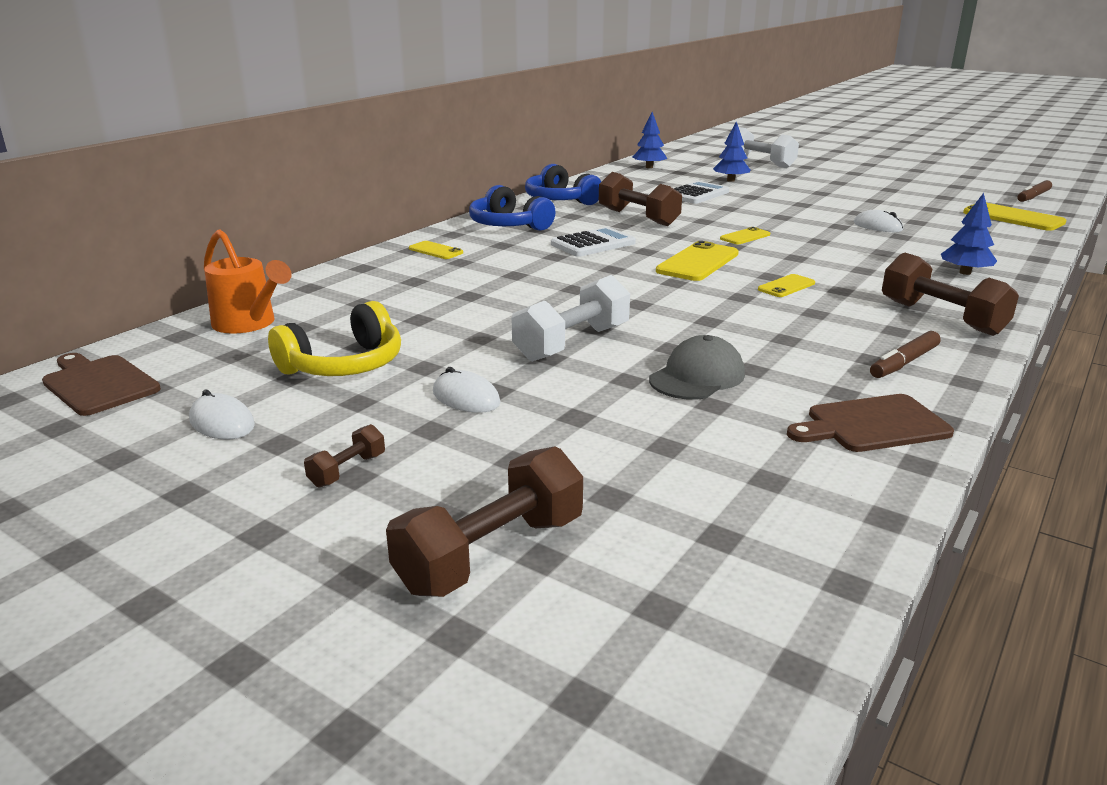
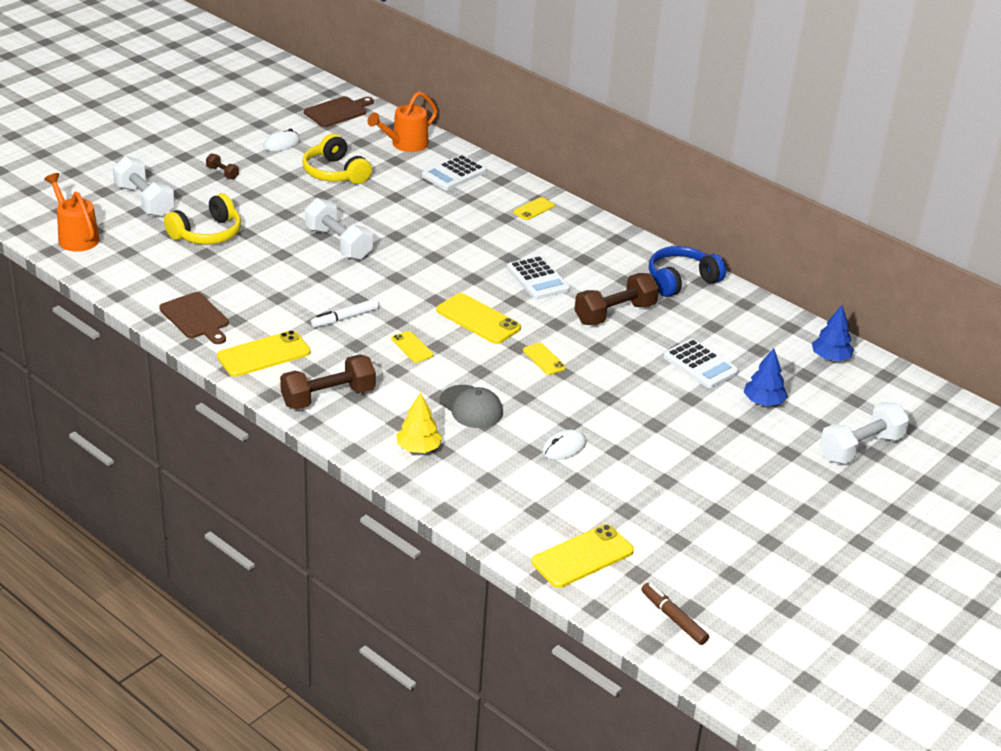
camera: 95 degrees right, 10 degrees up
(346, 291) = (454, 174): none -> white calculator
(466, 398) = (280, 205): white mouse -> none
(491, 554) = (144, 201): brown dumbbell -> white dumbbell
(508, 225) = (598, 245): blue headphones -> none
(597, 453) = (207, 234): none -> yellow headphones
(697, 377) = (275, 277): grey cap -> grey cap (471, 407)
(704, 634) = (75, 237): none -> orange watering can
(762, 323) = (345, 318): none -> white marker
(872, 425) = (196, 318): brown cutting board -> brown cutting board turned 150 degrees clockwise
(904, 363) = (264, 354): brown marker -> yellow phone
(965, 272) = (418, 448): blue tree -> yellow tree

